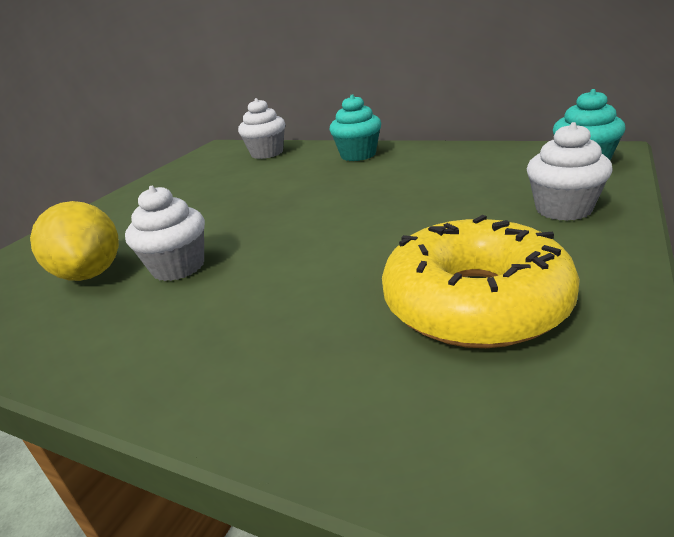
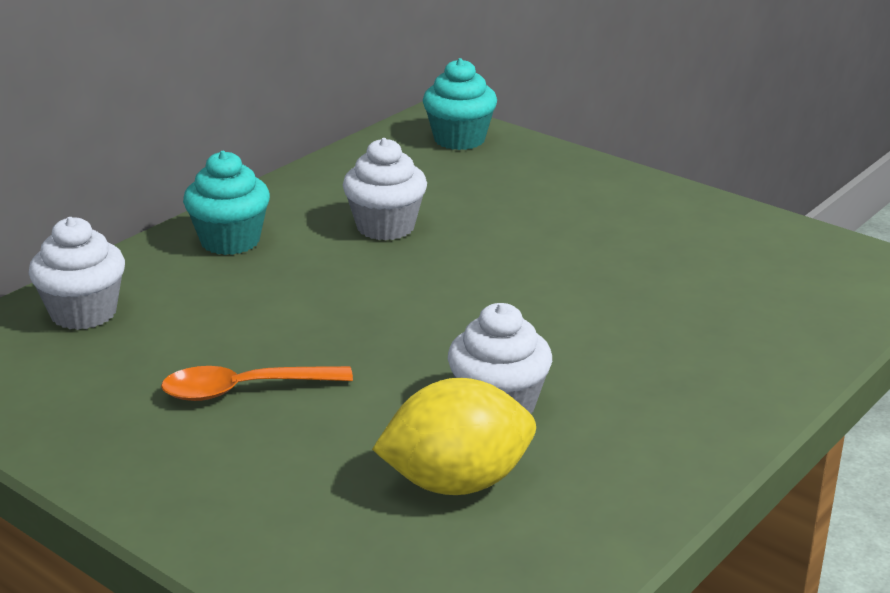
camera: 80 degrees left, 0 degrees up
(198, 198) = (244, 390): none -> orange spoon
(475, 303) = (691, 255): yellow donut -> none
(563, 209) = (556, 178): white cupcake -> white cupcake (385, 227)

